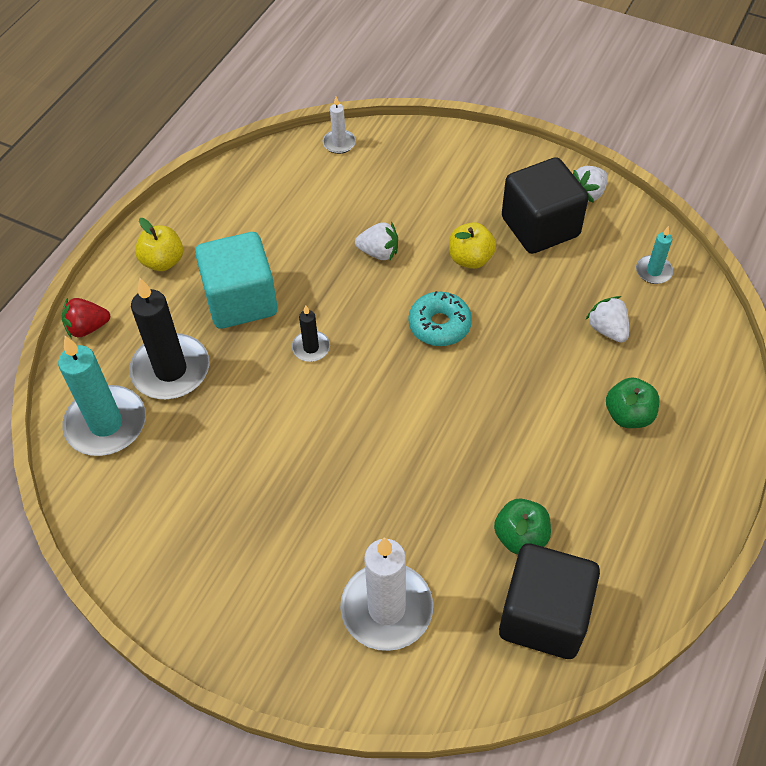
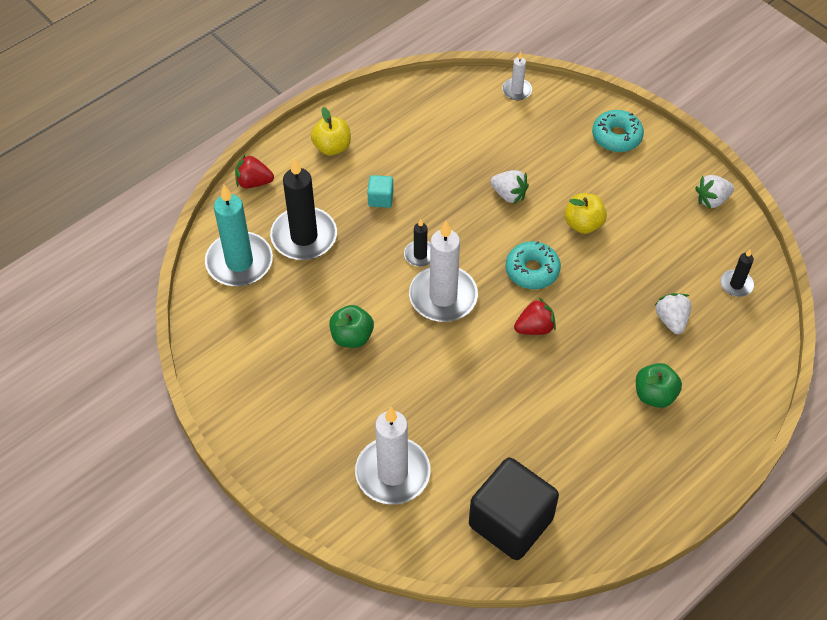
camera: 20 degrees right, 0 degrees up
(241, 300) = (380, 199): turquoise cube -> turquoise cube, size x0.43
(356, 385) = (443, 296): none -> white candle
(463, 159) = (616, 136): none -> turquoise donut
(470, 386) = (534, 328): none -> red strawberry
(520, 536) = (520, 457): green apple -> green apple (352, 337)
(540, 227) = (656, 215): black cube -> none
(653, 271) = (736, 284): turquoise candle -> black candle

